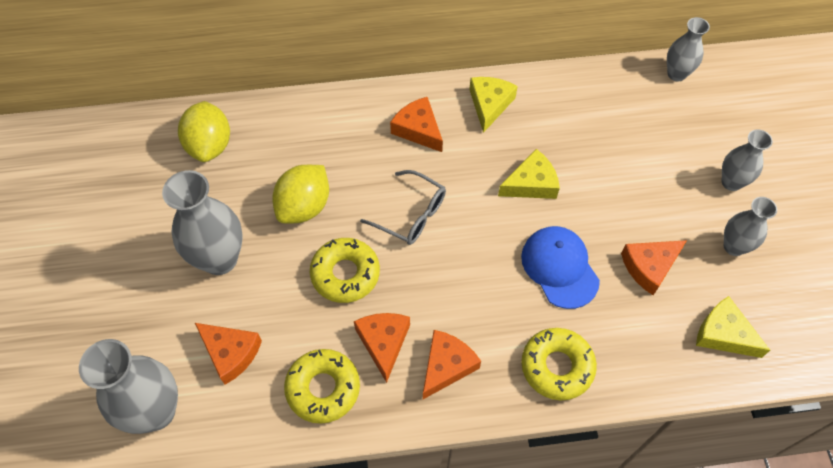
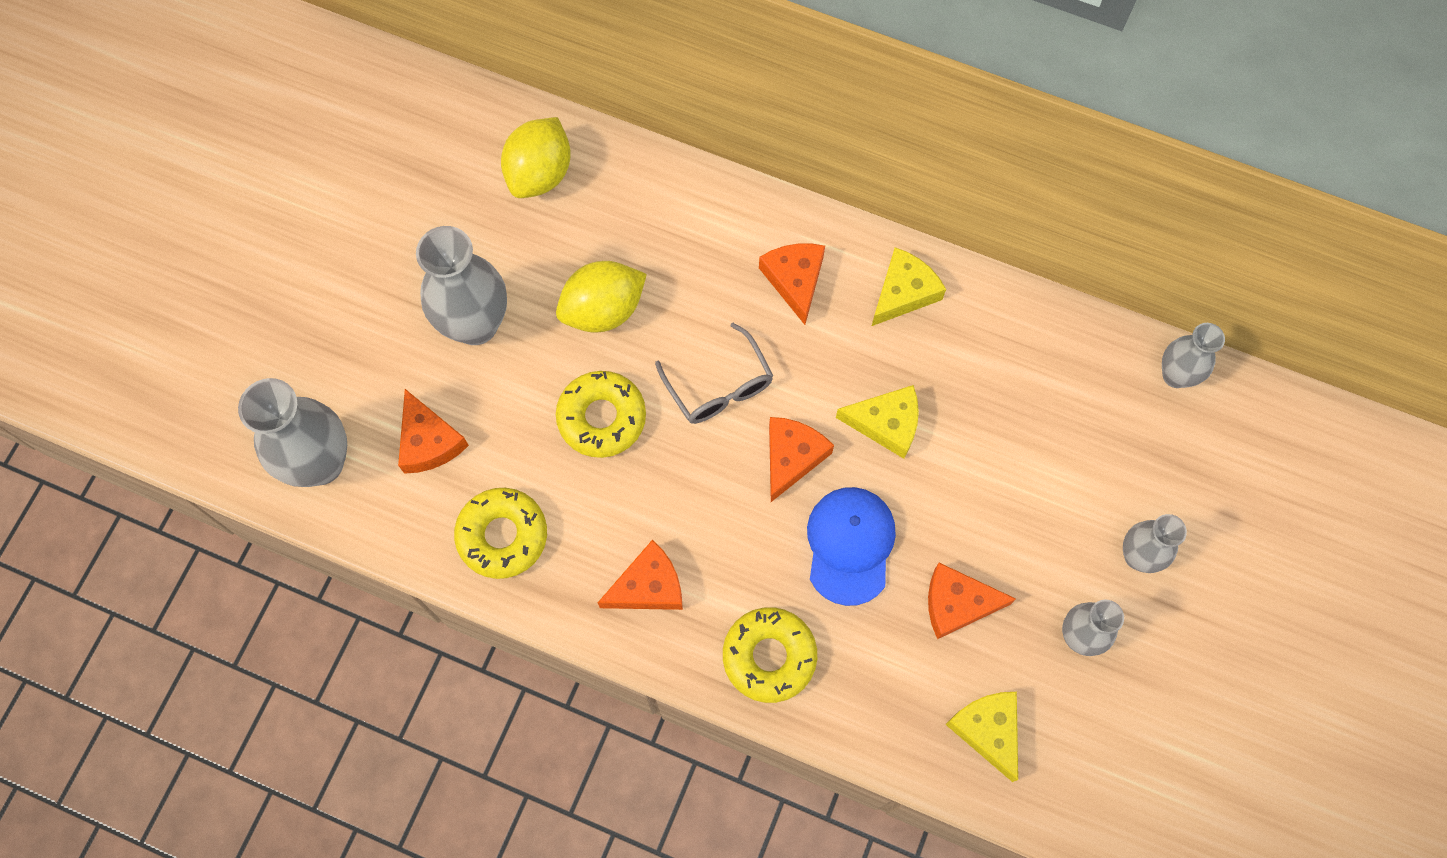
camera: 30 degrees right, 10 degrees up
(383, 343) = (596, 521): orange cheese -> orange cheese (792, 457)

